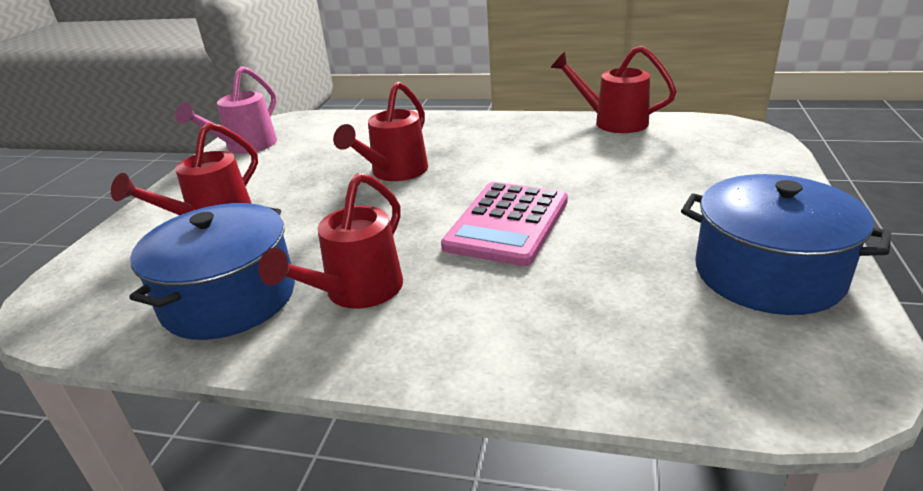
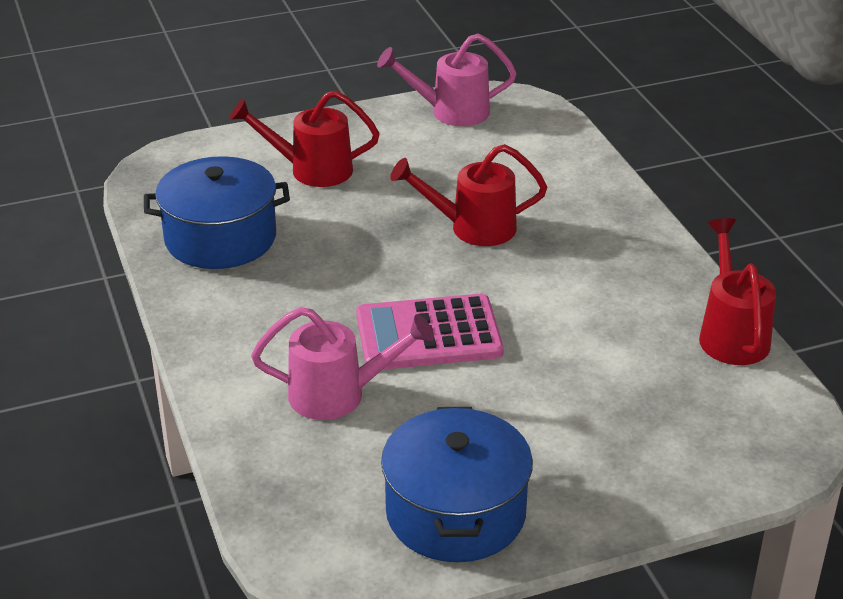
camera: 55 degrees right, 5 degrees up
(356, 292) = (269, 294): red watering can -> none
(552, 292) = (338, 395): none -> pink watering can

